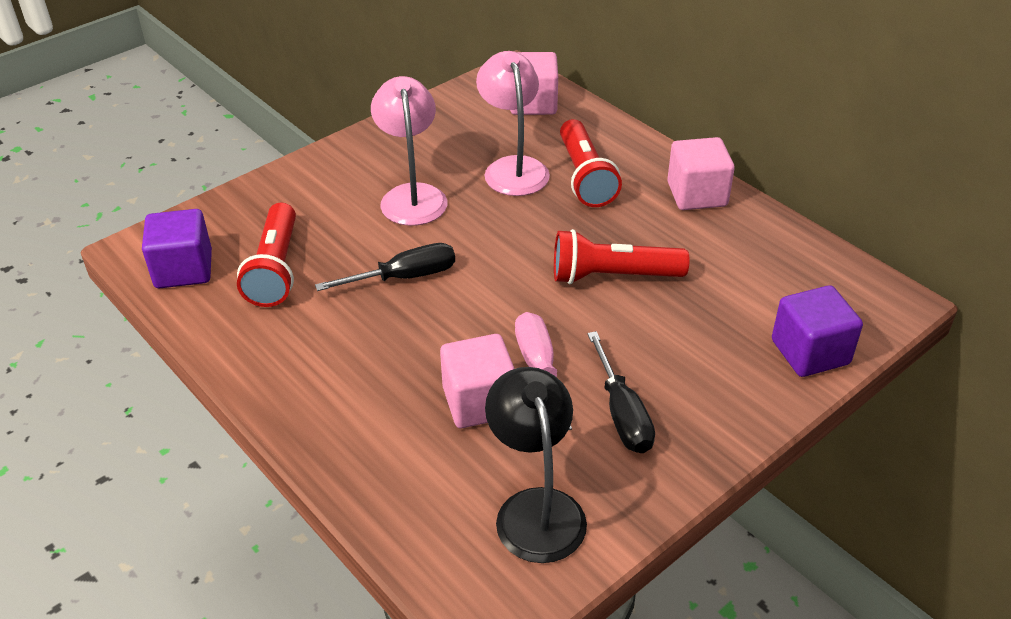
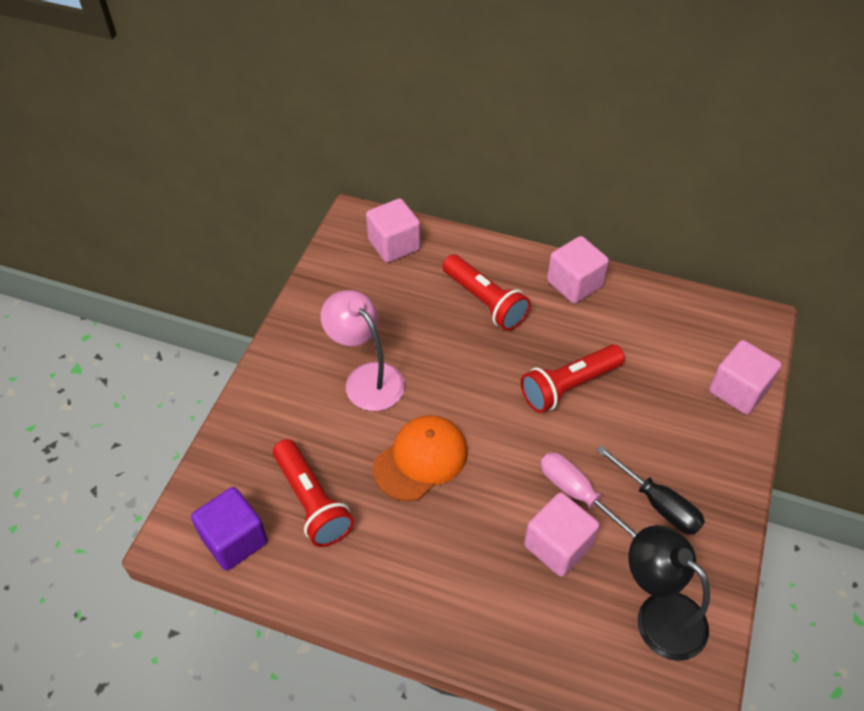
camera: 30 degrees left, 10 degrees up
(405, 277) = (421, 459): black screwdriver -> orange cap
(513, 168) = (425, 316): pink lamp -> none
(810, 352) = (738, 390): purple cube -> pink cube

